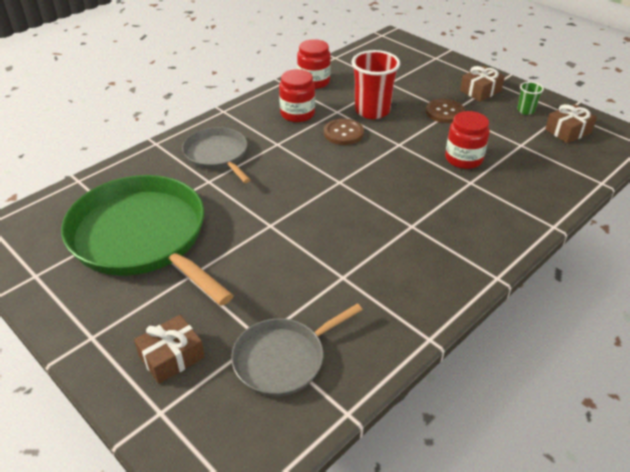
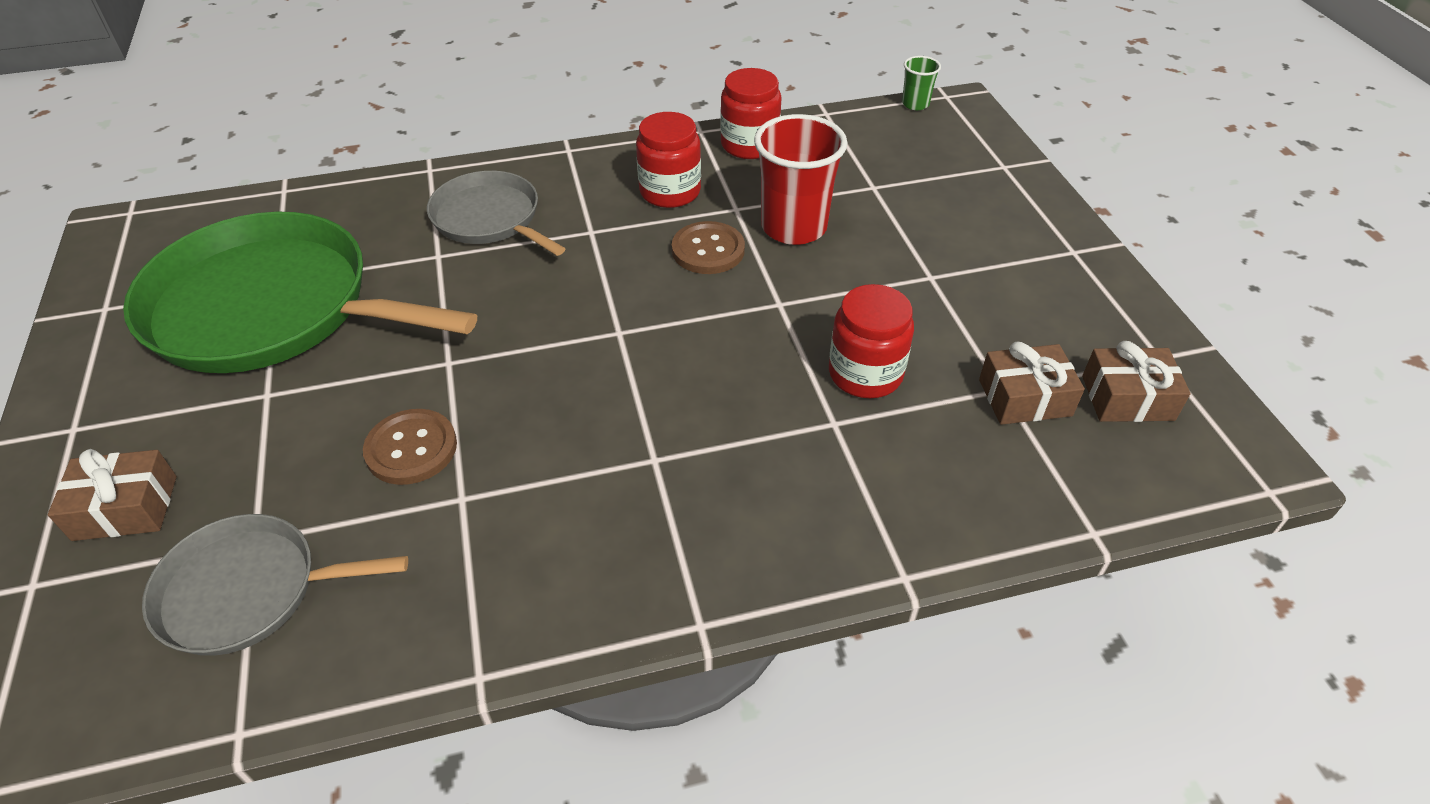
camera: 30 degrees right, 5 degrees up
(142, 238) = (271, 308): green pan -> green pan turned 60 degrees counterclockwise
(217, 155) = (490, 218): grey pan -> grey pan turned 45 degrees counterclockwise
(444, 112) = (918, 274): brown button -> brown button (411, 449)
(480, 91) = (1026, 256): brown gift -> brown gift (1025, 397)
(525, 110) = (1079, 325): green cup -> green cup (915, 104)

